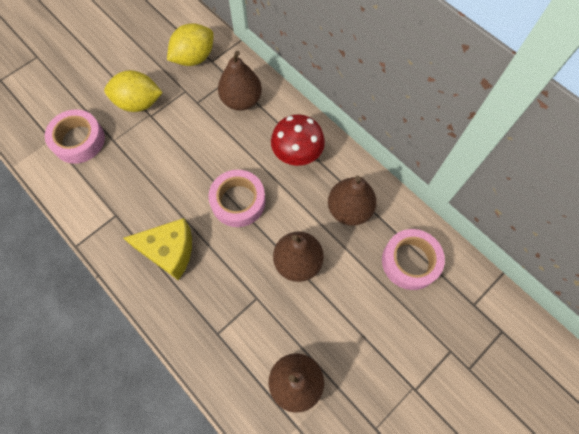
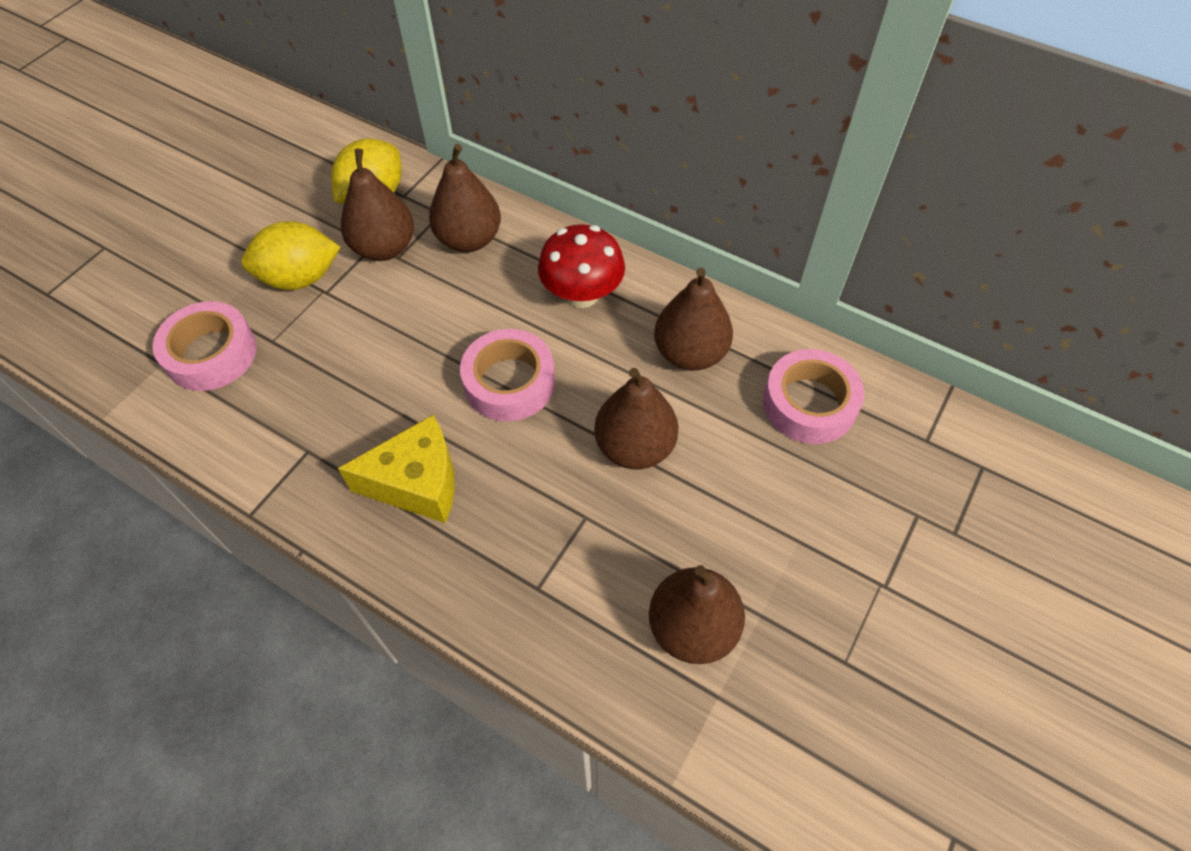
camera: 15 degrees left, 10 degrees down
(191, 94) = (384, 248): none -> brown pear

